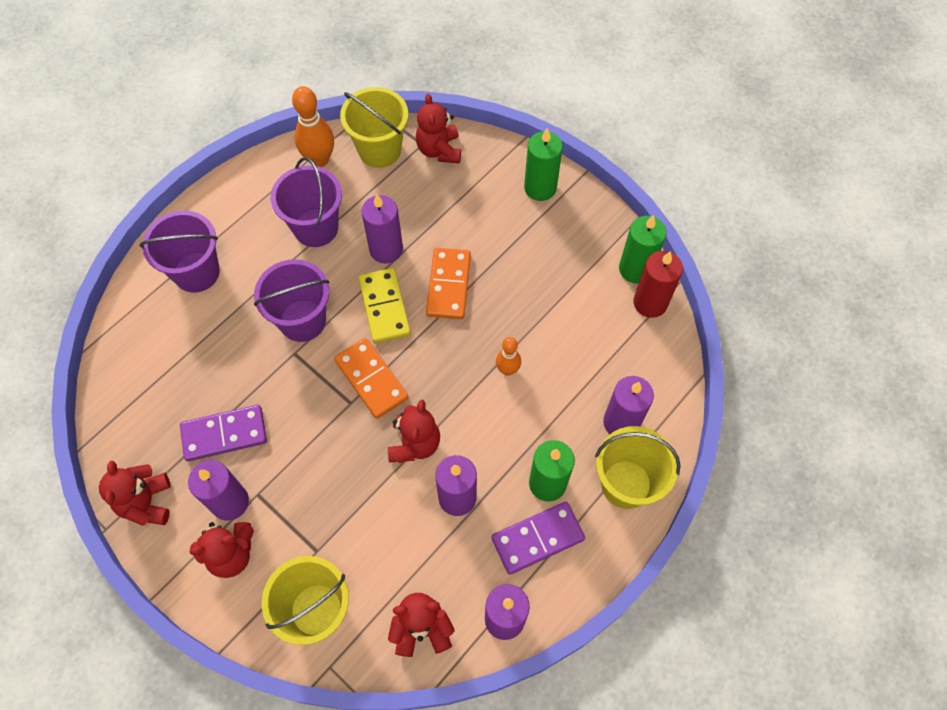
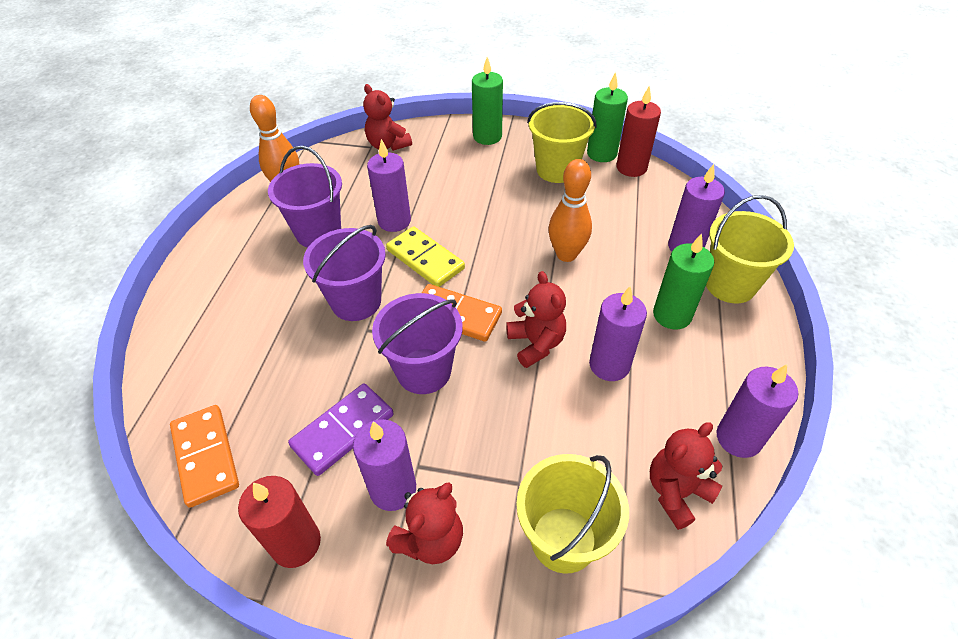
camera: 30 degrees left, 15 degrees down
(146, 502) = (296, 543): red teddy bear -> red candle
(196, 272) = (220, 312): purple bucket -> purple bucket (424, 371)
(379, 150) = (337, 163): yellow bucket -> yellow bucket (557, 170)
(448, 285) = (468, 222): orange domino -> orange domino (205, 456)
(507, 370) = (566, 254): orange bowling pin -> orange bowling pin, size x1.68
(537, 539) = (703, 359): purple domino -> none

